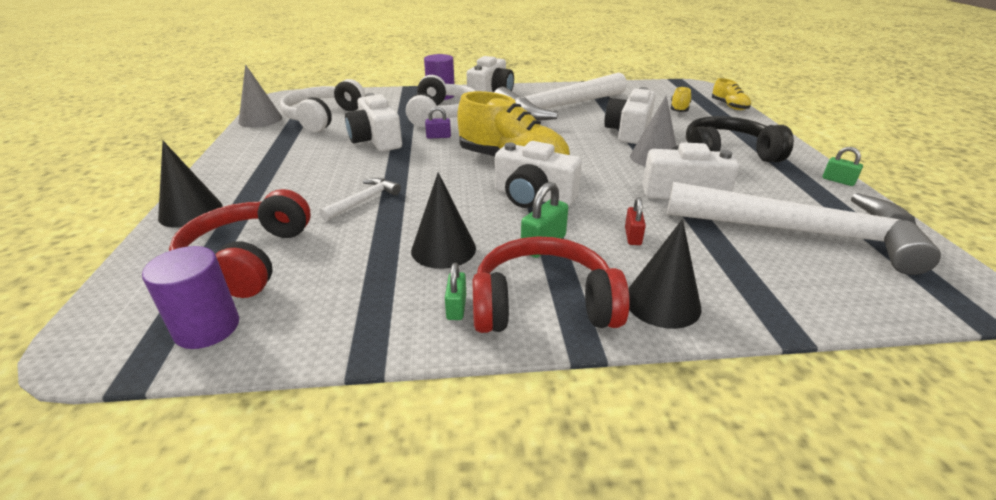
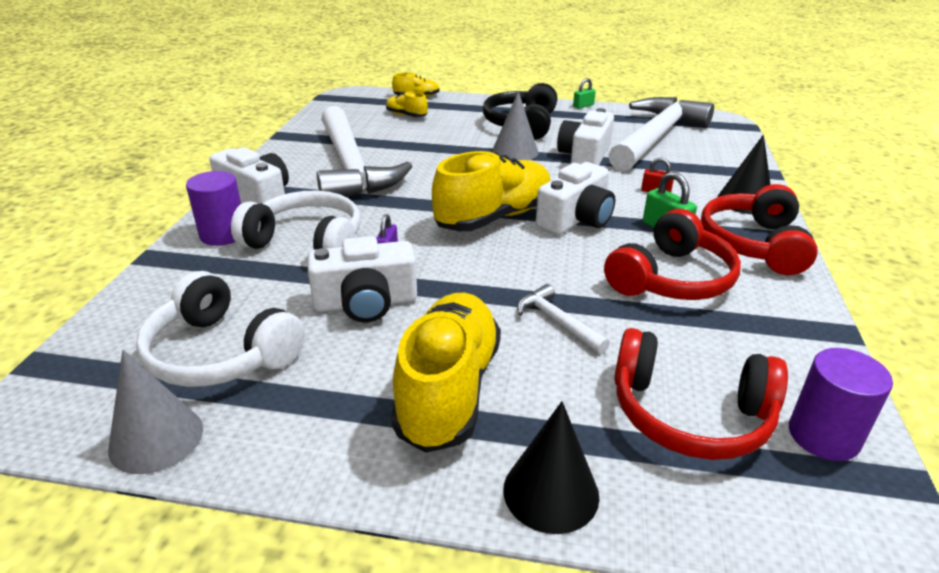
camera: 75 degrees left, 0 degrees up
(287, 174) = (448, 389): none -> yellow shoe
(443, 249) = (671, 279): black cone -> red headphones
(456, 307) = (763, 282): green padlock -> none
(629, 131) = (447, 148): white camera -> none

